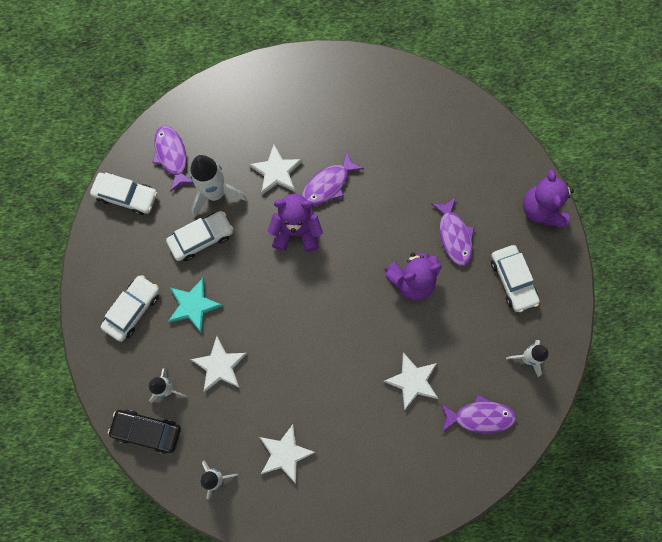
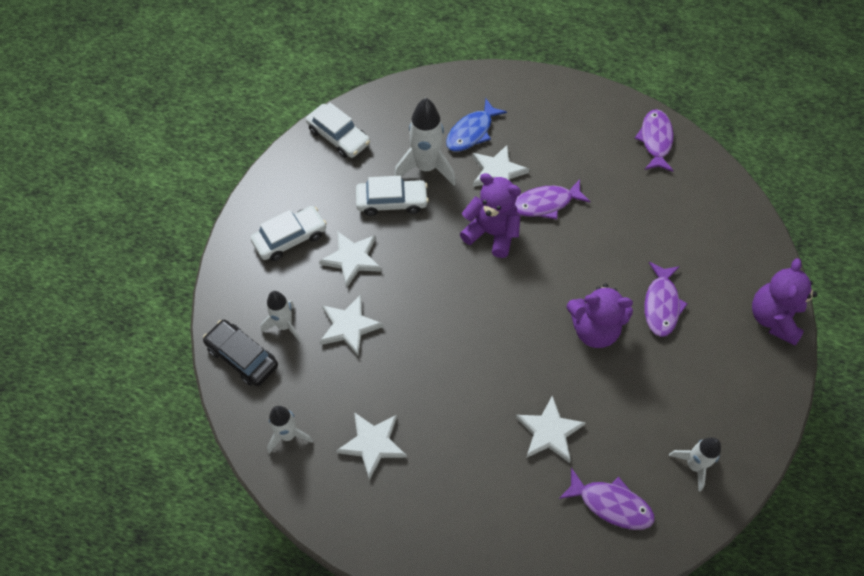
camera: 25 degrees right, 15 degrees down
(172, 156) = (401, 119): purple fish -> purple fish (655, 140)
(193, 305) = (352, 259): turquoise star -> white star
(238, 142) = (472, 132): none -> blue fish
(512, 280) = (710, 376): white car -> none

